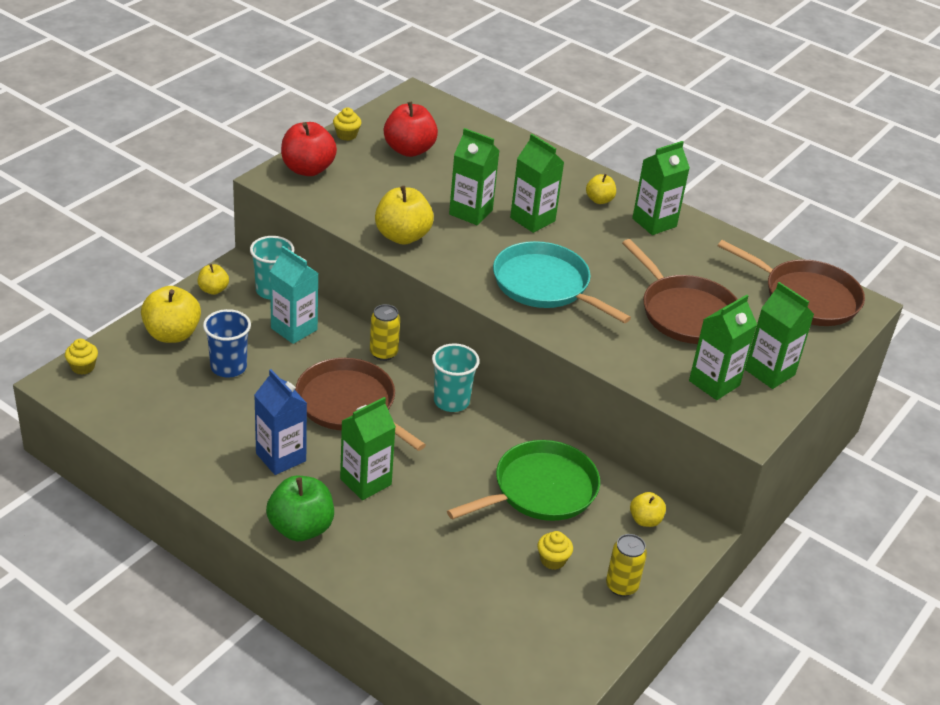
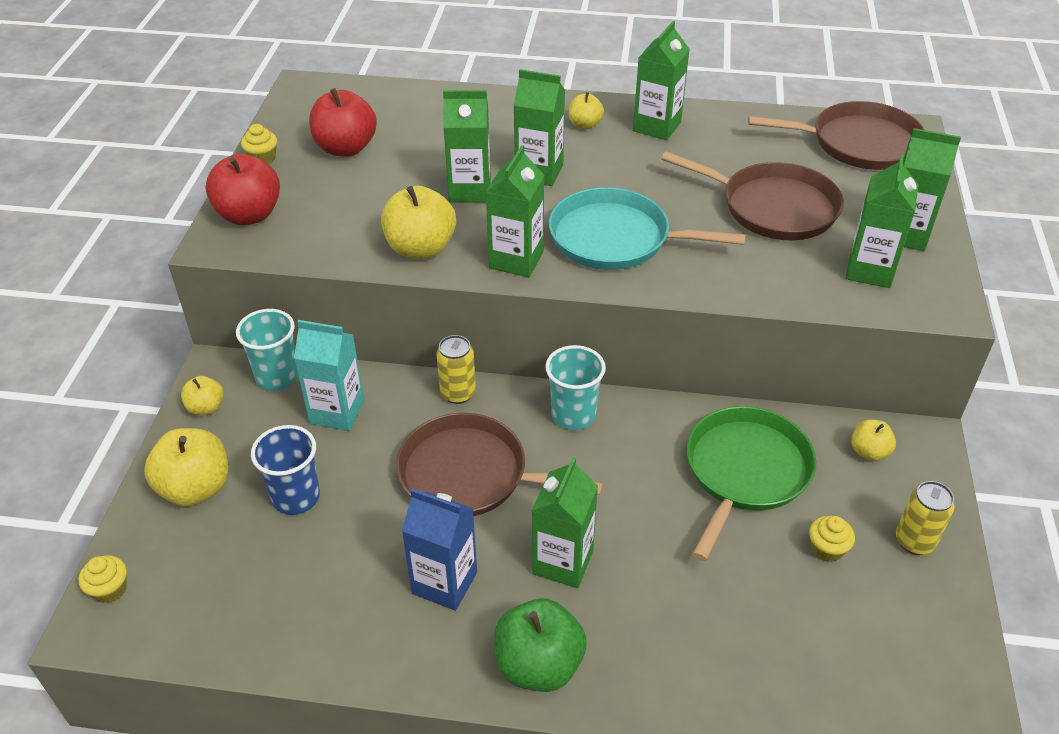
camera: 25 degrees left, 5 degrees up
(461, 270) = (516, 260): none -> green carton

